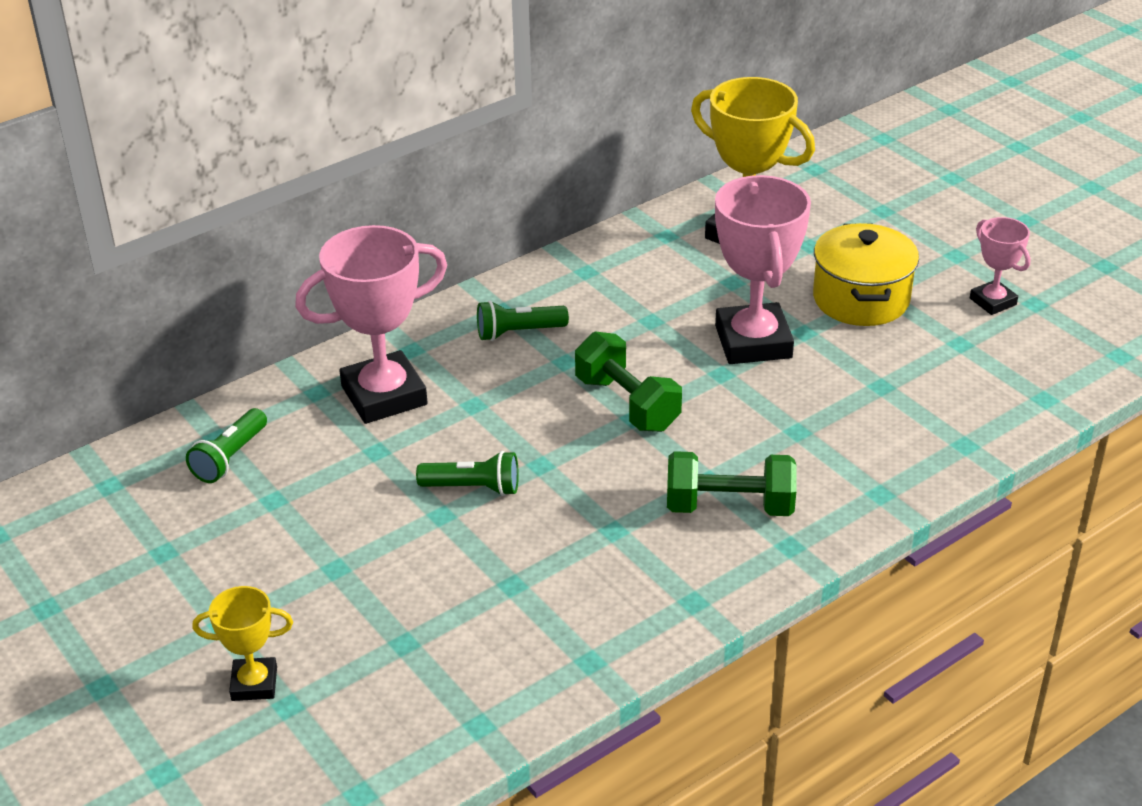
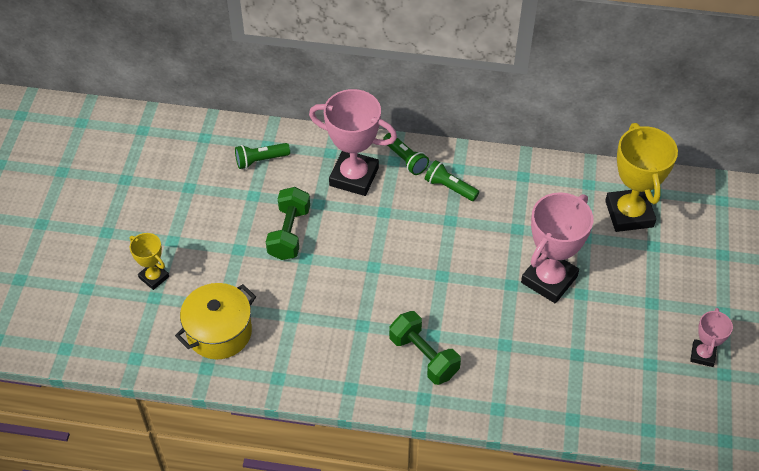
camera: 45 degrees right, 15 degrees up
(473, 488) = (333, 255): green flashlight -> green flashlight (405, 160)
(627, 404) = (448, 266): green dumbbell -> green dumbbell (289, 233)
(861, 299) = (635, 298): yellow pot -> yellow pot (219, 332)

